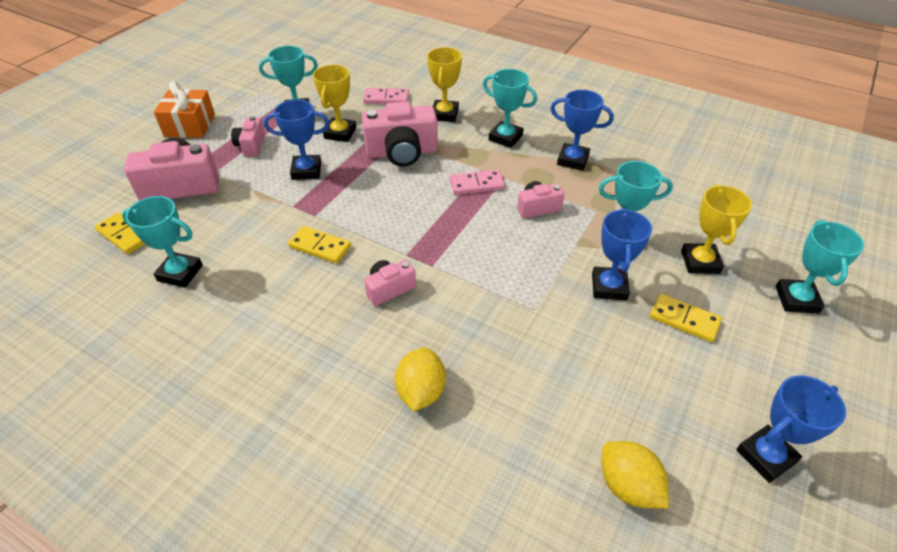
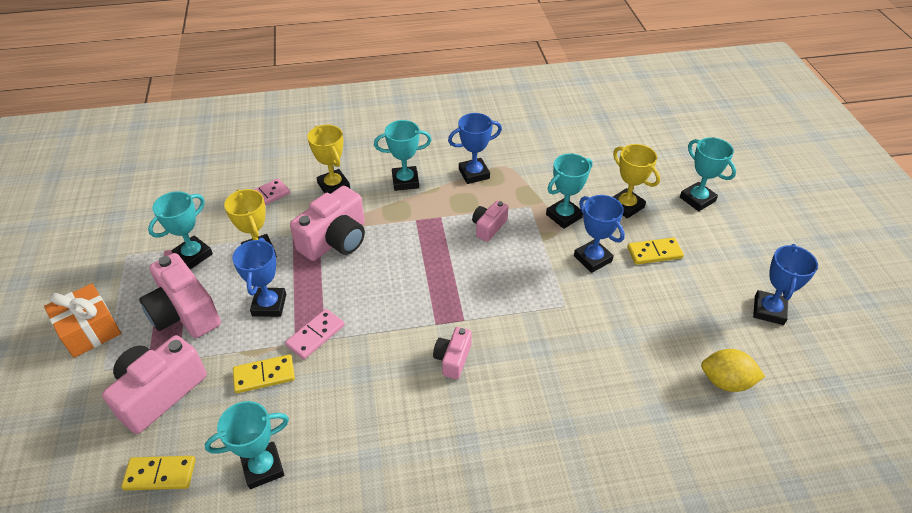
camera: 40 degrees left, 0 degrees up
(251, 145) = (184, 313): pink camera -> pink camera, size x1.84
(306, 171) = (269, 305): blue trophy -> blue trophy turned 45 degrees counterclockwise
(320, 247) = (360, 362): yellow domino -> yellow domino (264, 375)
(421, 391) = (556, 416): yellow lemon -> none
(476, 184) = (426, 234): pink domino -> pink domino (315, 335)

